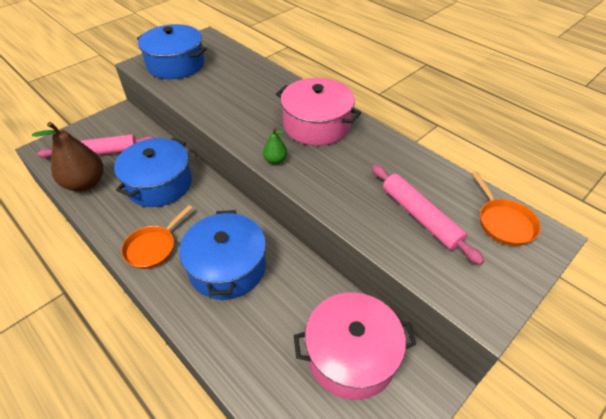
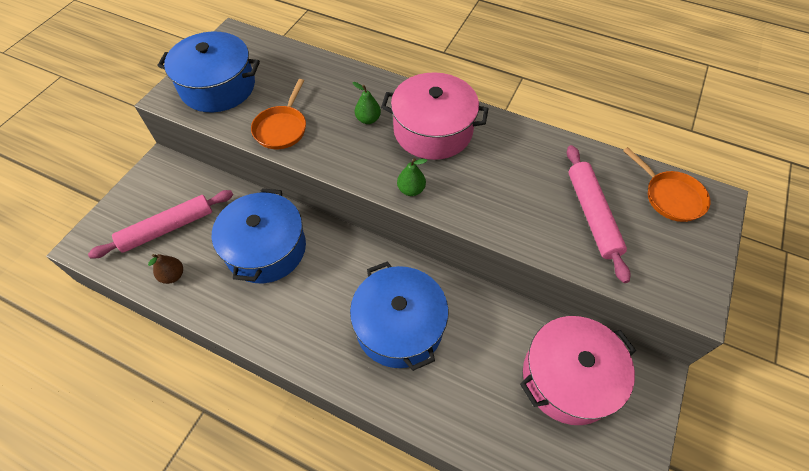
camera: 20 degrees left, 10 degrees up
(85, 183) = (173, 275): brown pear -> brown pear, size x0.47
(153, 247) = (303, 330): orange pan -> orange pan (282, 128)
(270, 107) = (368, 119): none -> green pear
(420, 217) = (592, 215): pink rolling pin -> pink rolling pin turned 45 degrees clockwise

